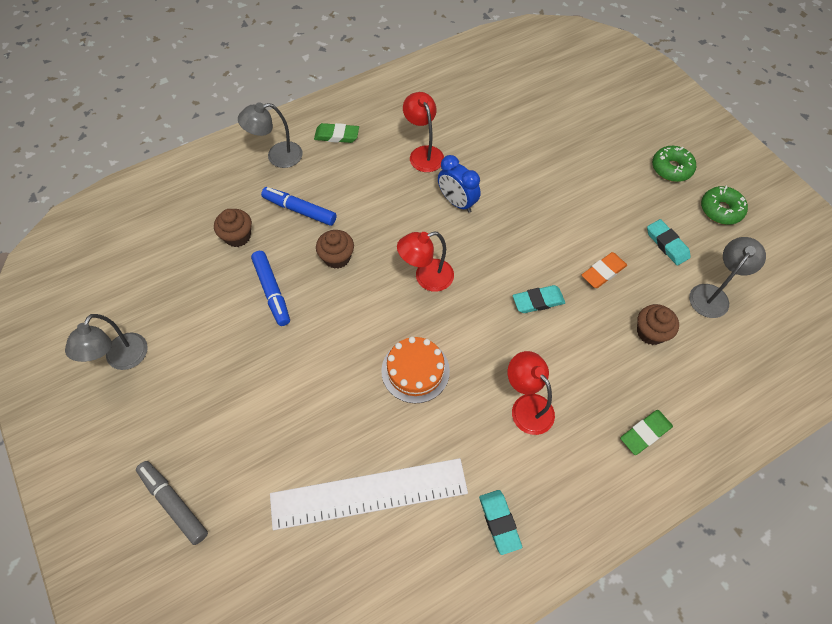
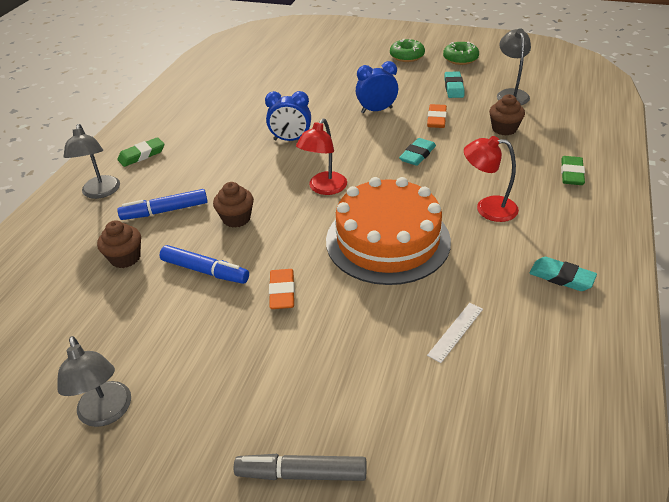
camera: 40 degrees left, 20 degrees down
(277, 156) = (101, 192): grey lamp -> grey lamp turned 45 degrees counterclockwise
(299, 354) = (282, 292): none -> orange eraser
(369, 494) = (456, 332): white ruler -> white ruler, size x0.40
(415, 370) = (387, 240): orange cake -> orange cake, size x1.78
(423, 153) = (229, 129): red lamp -> none
(563, 220) = (376, 110): none -> blue clock
(667, 244) = (454, 87): turquoise eraser -> turquoise eraser turned 75 degrees clockwise

